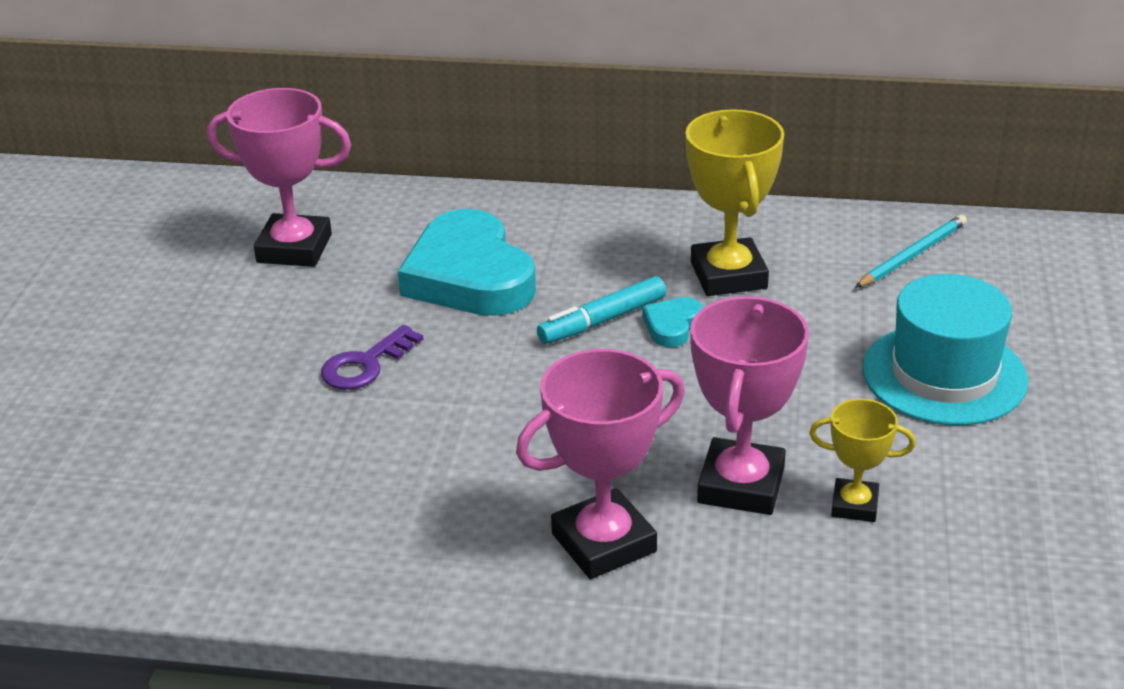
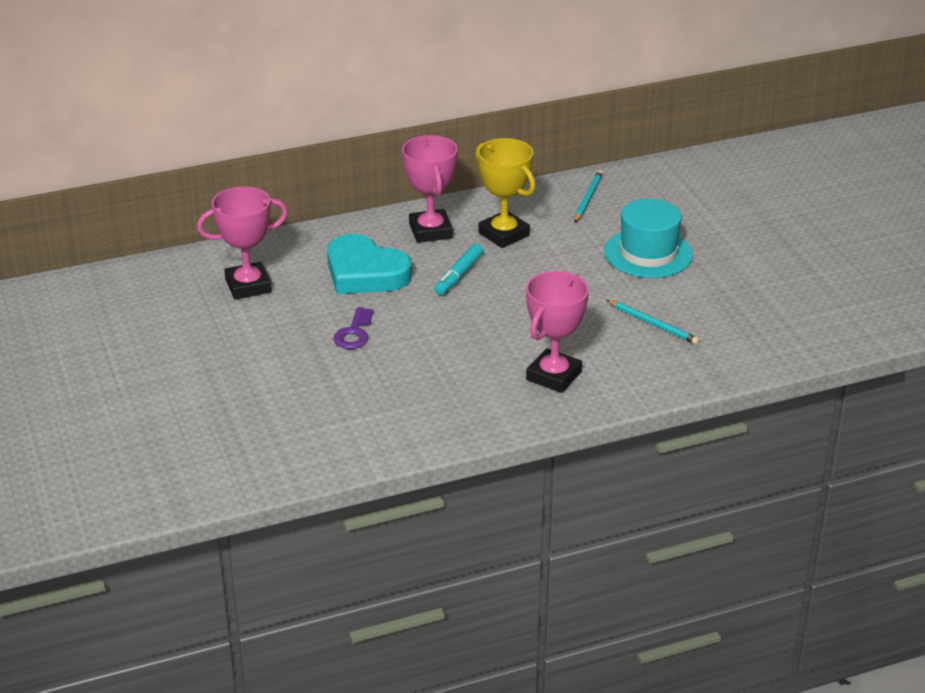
camera: 30 degrees left, 0 degrees up
(672, 326) = (497, 268): turquoise heart -> none
(741, 485) = (595, 331): pink trophy -> pink trophy (430, 231)
(854, 505) = (653, 324): yellow trophy -> turquoise pencil

